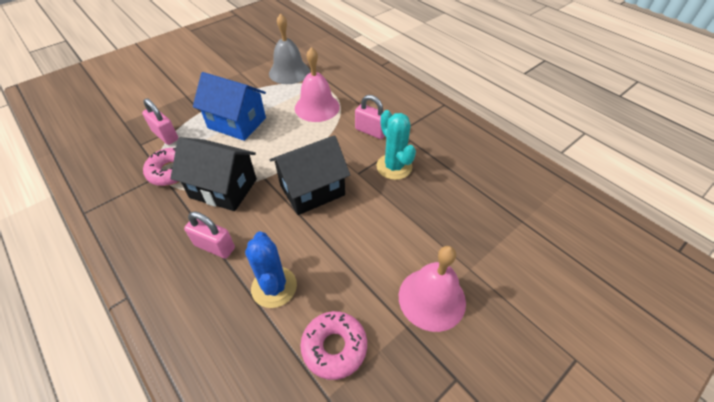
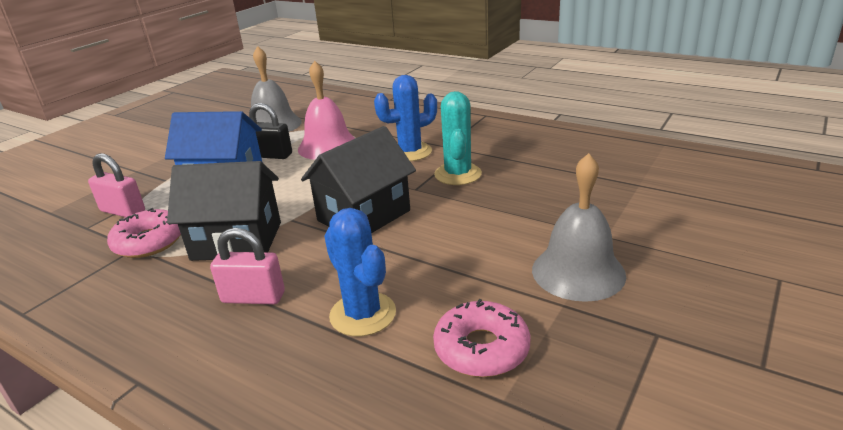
camera: 15 degrees left, 20 degrees down
(275, 106) = (271, 155): none -> black padlock
(371, 131) = (410, 152): pink padlock -> blue cactus
(394, 167) = (458, 174): turquoise cactus -> turquoise cactus turned 45 degrees clockwise
(432, 298) = (578, 272): pink bell -> grey bell

